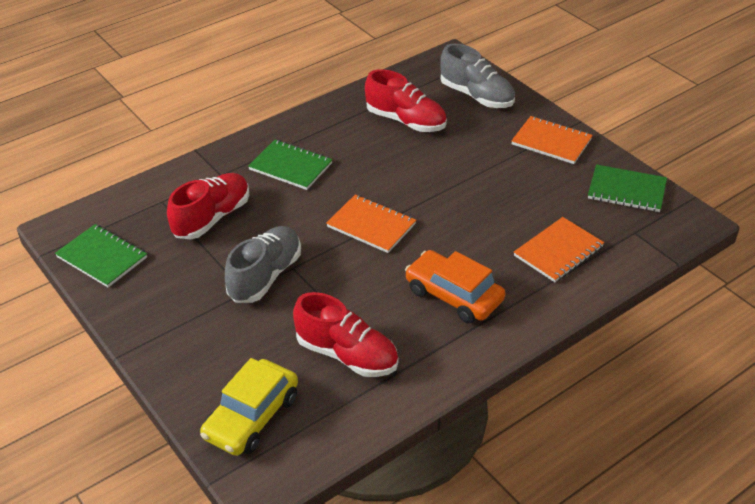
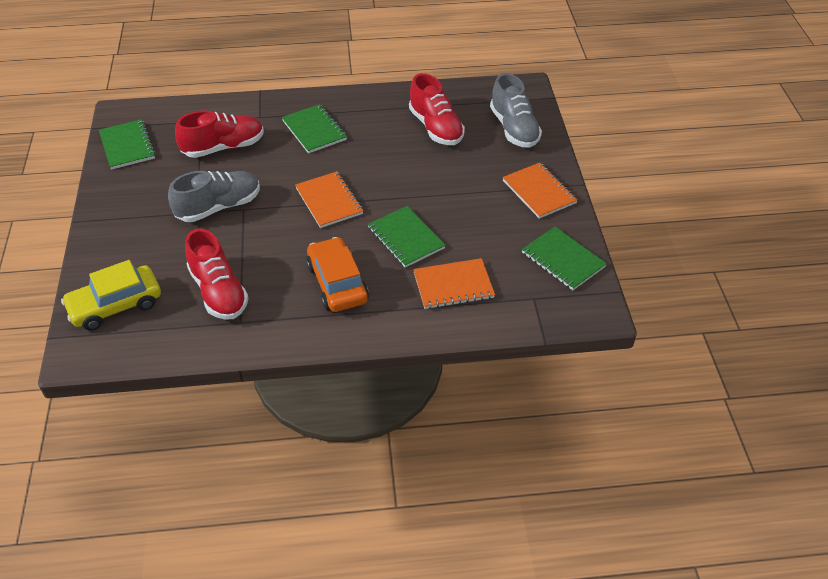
camera: 30 degrees right, 5 degrees up
(476, 228) = (406, 238): none -> green notebook

